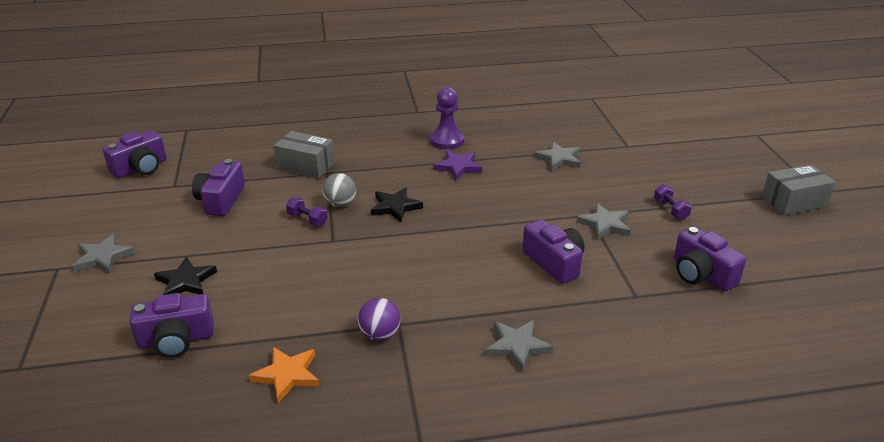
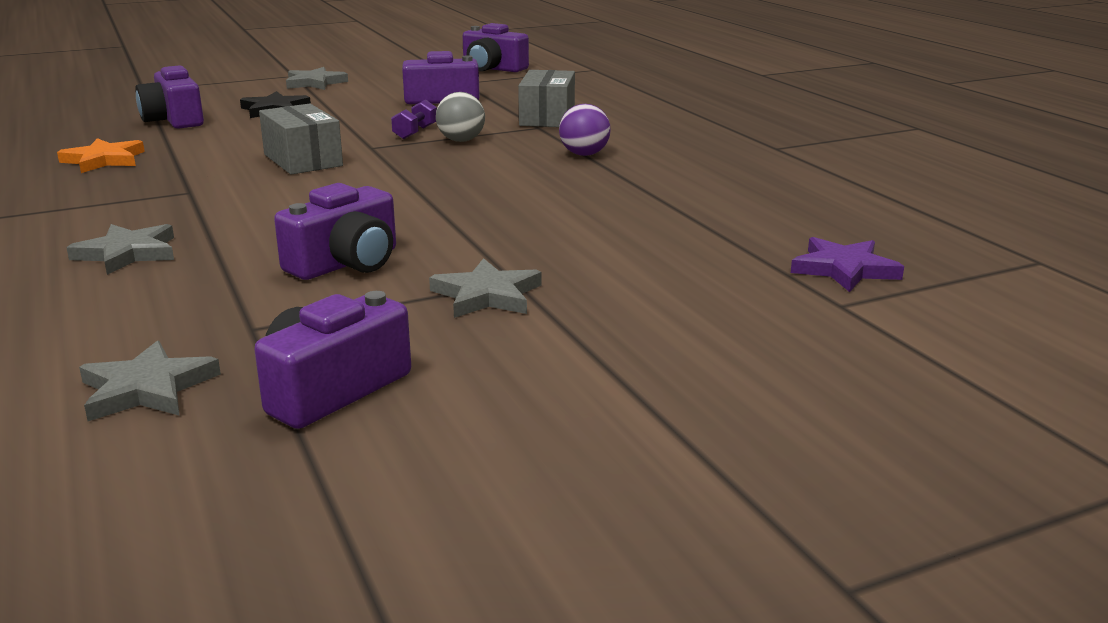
camera: 75 degrees right, 10 degrees down
(380, 334) = (169, 186): purple ball -> purple ball (584, 154)
(395, 207) = (468, 164): black star -> none
(447, 140) = (696, 171): purple pawn -> none
(458, 167) = (613, 185): purple star -> purple star (844, 269)
(559, 159) = (711, 247): grey star -> grey star (147, 389)
(670, 210) = (580, 355): purple dumbbell -> none
(793, 202) = (741, 535): grey box -> grey box (303, 160)

